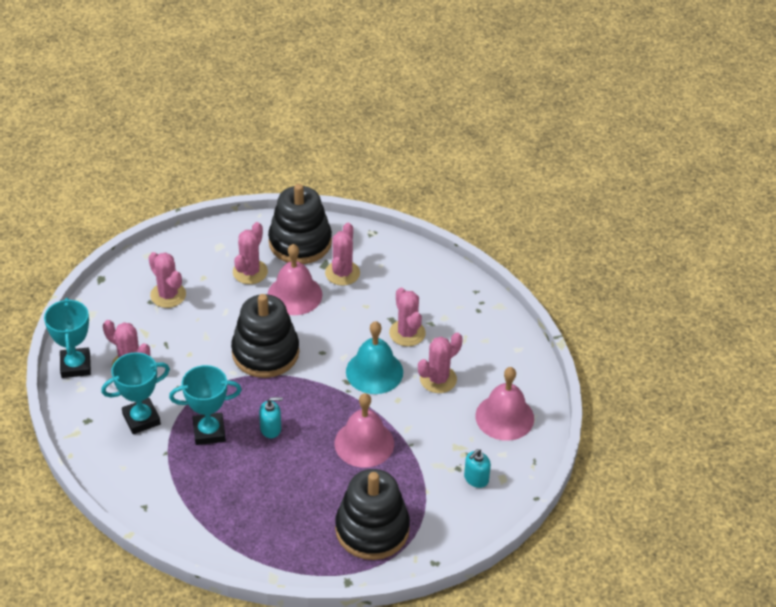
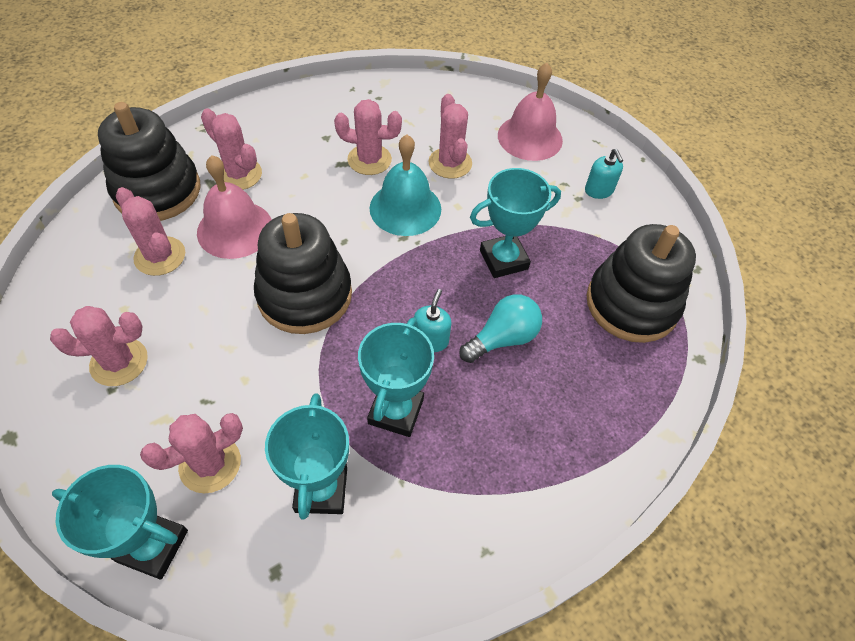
camera: 65 degrees left, 10 degrees up
(295, 465) = (502, 338): none -> turquoise light bulb
(364, 443) = (503, 259): pink bell -> turquoise trophy

